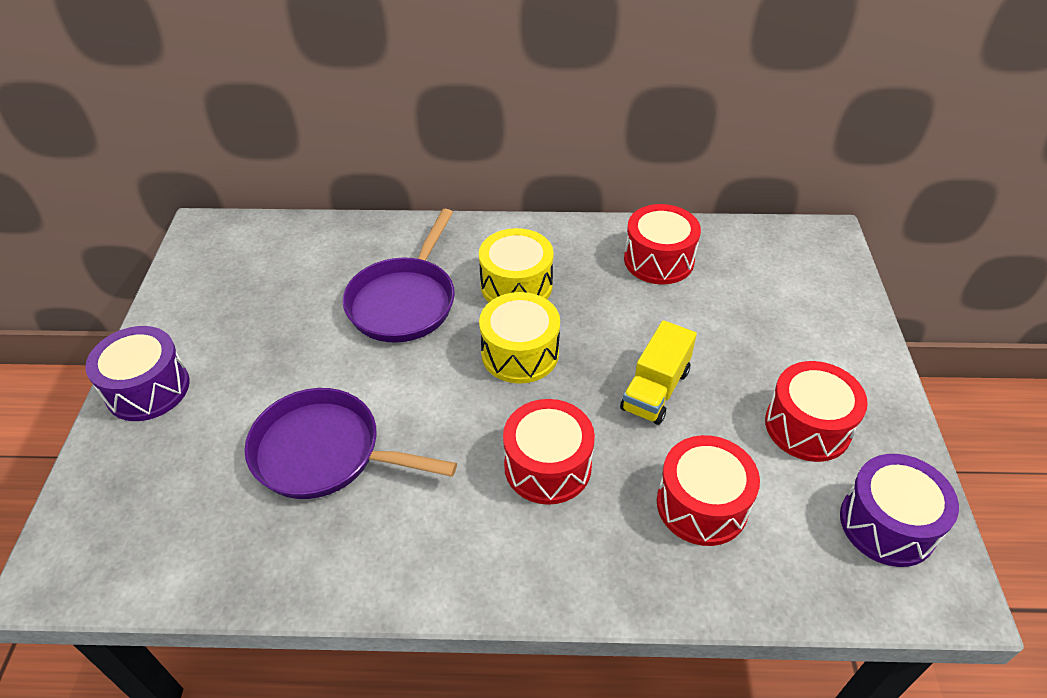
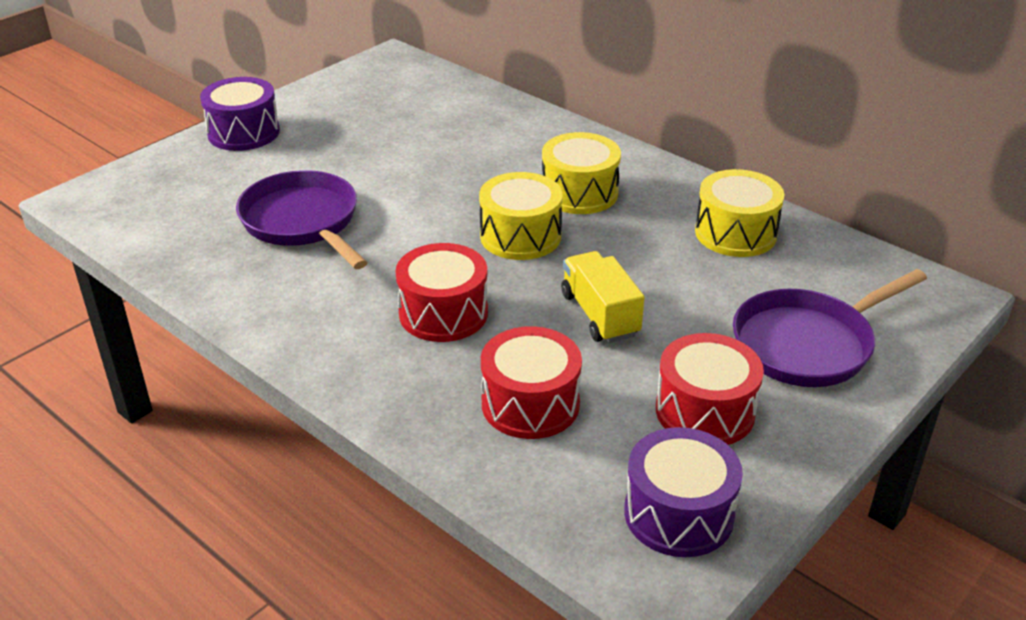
camera: 40 degrees right, 10 degrees down
(404, 301) = (476, 162): purple pan -> purple pan (808, 344)
(655, 390) = (600, 315): yellow truck -> yellow truck turned 90 degrees clockwise
(658, 260) = (735, 233): red drum -> yellow drum

